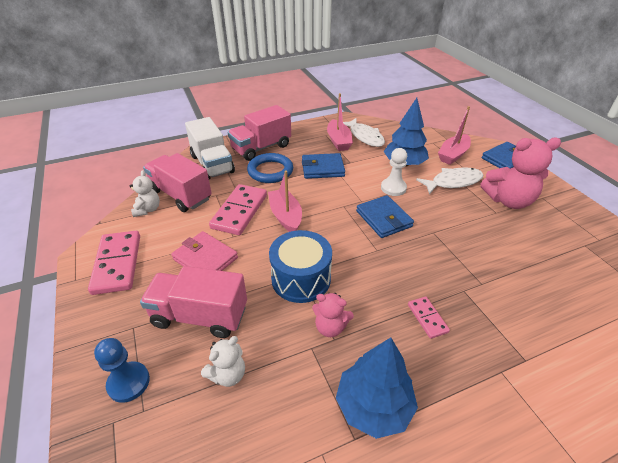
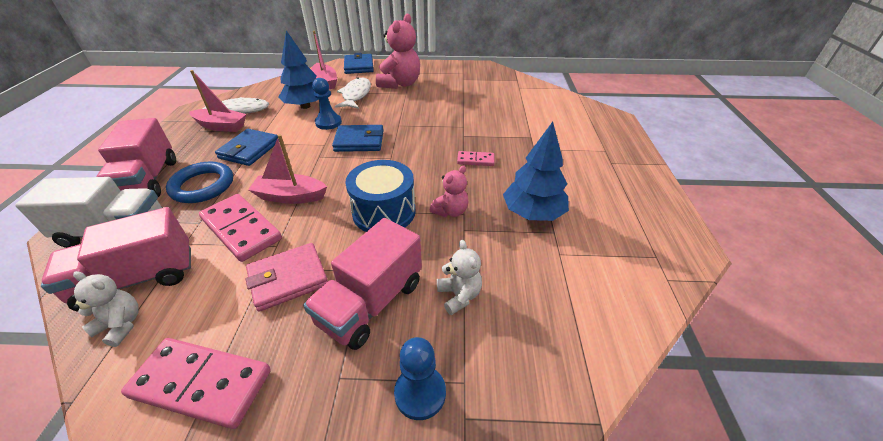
camera: 65 degrees left, 0 degrees up
(393, 188) = (328, 123): white pawn -> blue pawn

